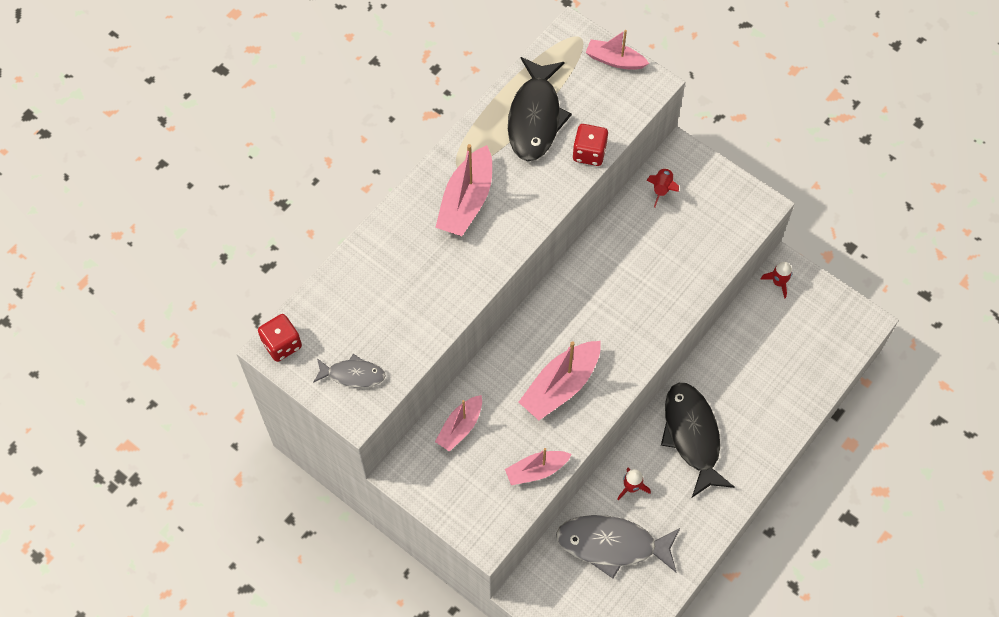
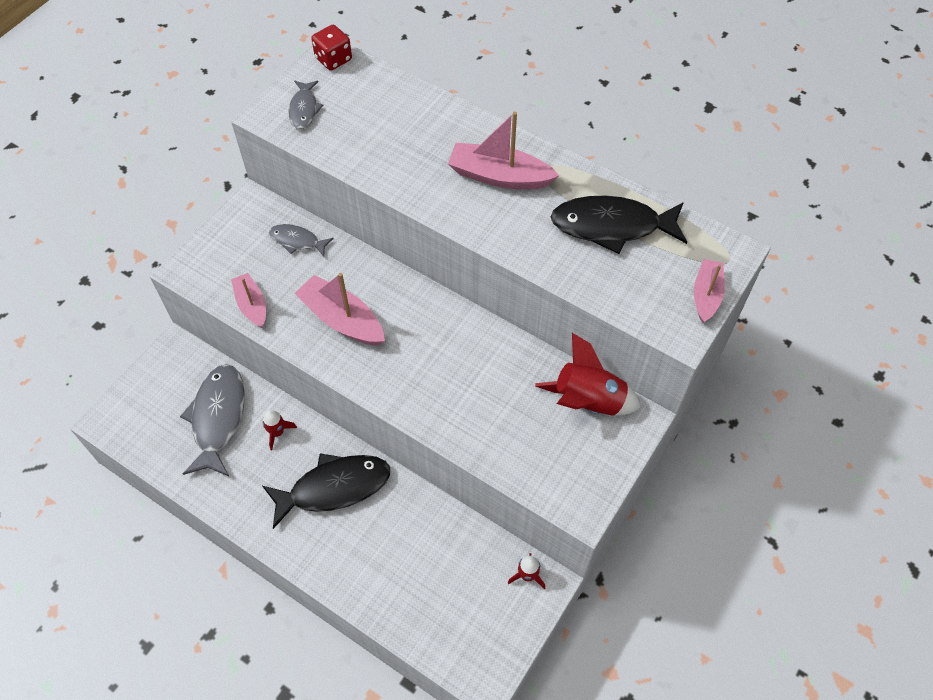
camera: 85 degrees right, 5 degrees down
(460, 427) = (297, 241): pink boat -> grey fish
(589, 153) = (576, 277): red dice -> none
(662, 189) = (588, 402): red rocket -> red rocket, size x1.98

